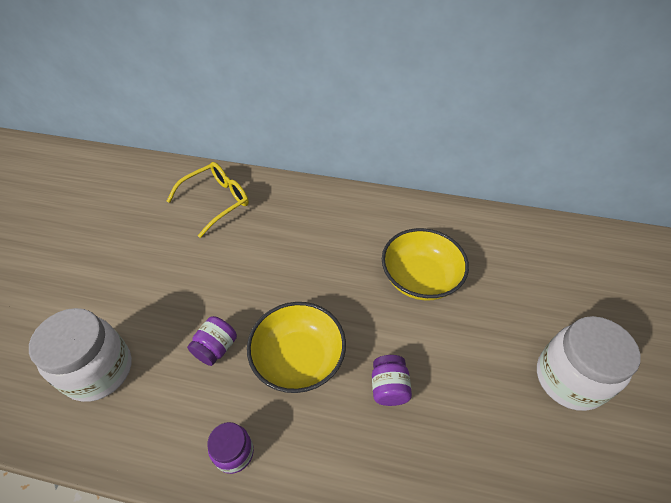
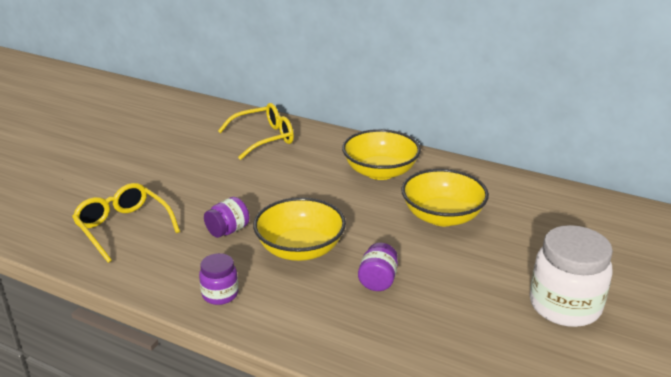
camera: 15 degrees right, 20 degrees down
(99, 370) = (123, 227): white jar -> yellow glasses
(343, 227) = (380, 172): none -> yellow bowl

